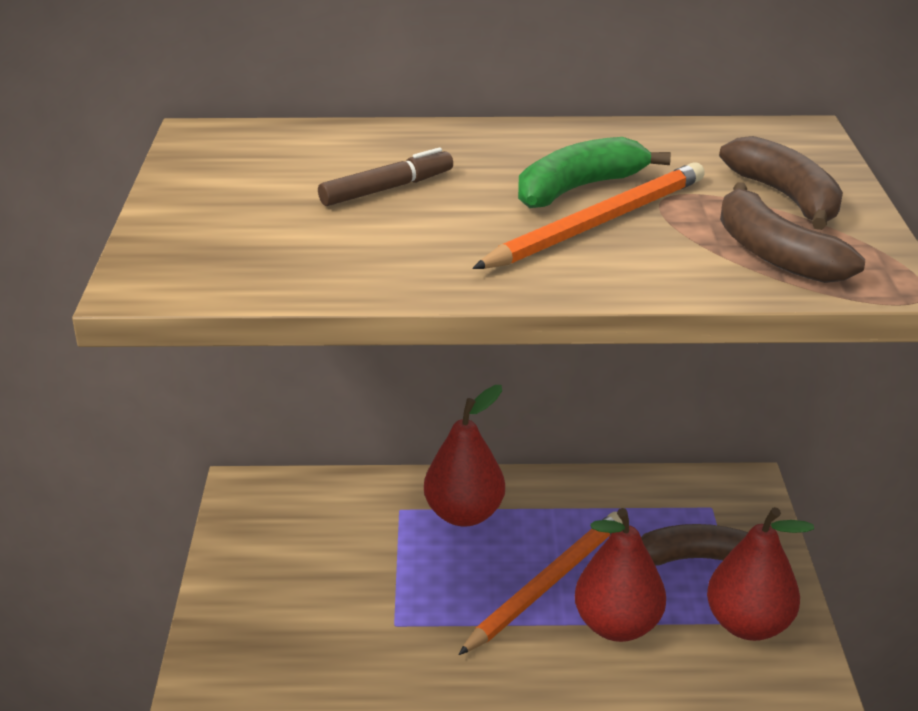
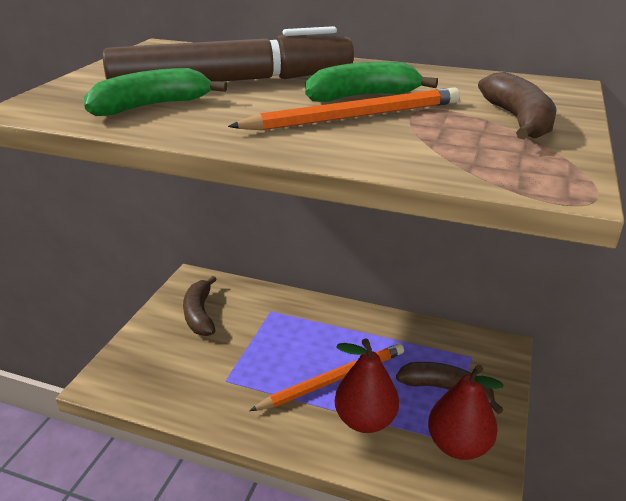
camera: 20 degrees right, 0 degrees up
(322, 250) = (151, 106): none -> green banana
(387, 189) = (233, 82): brown marker -> brown marker, size x2.35
(464, 514) = (307, 323): red pear -> none
(774, 254) = (476, 153): brown banana -> brown banana (200, 314)

